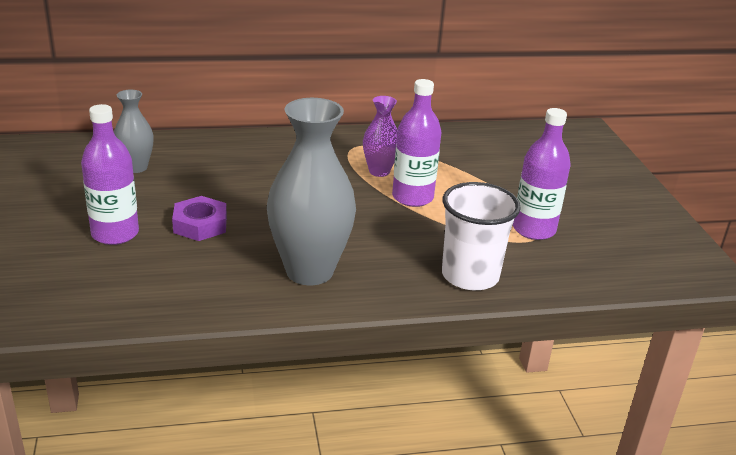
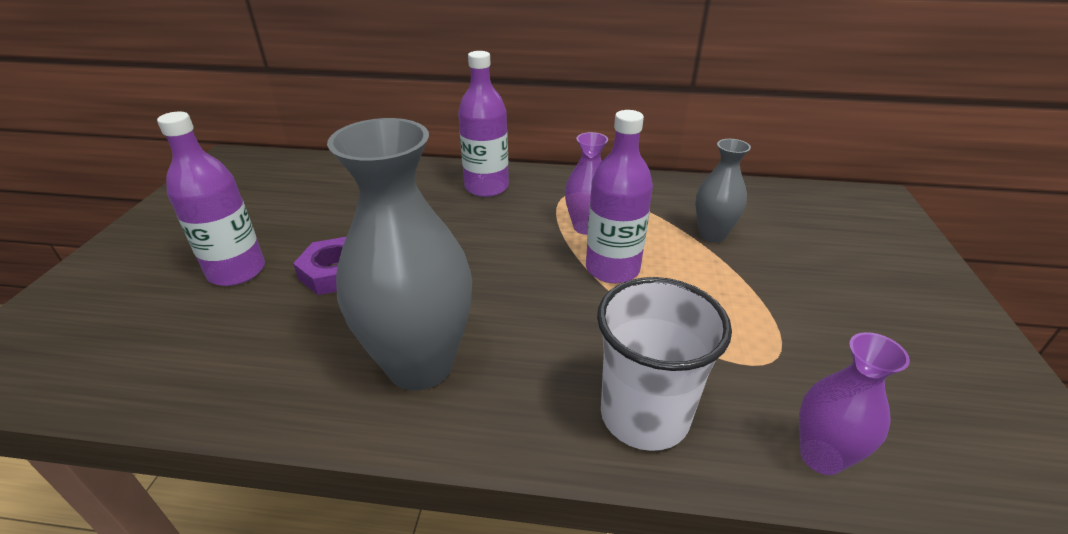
camera: 20 degrees right, 5 degrees up
(136, 167) = (322, 192): grey vase -> grey vase (712, 235)
(534, 229) = (770, 345): purple bottle -> purple bottle (486, 187)
(576, 279) = (821, 456): none -> purple vase

